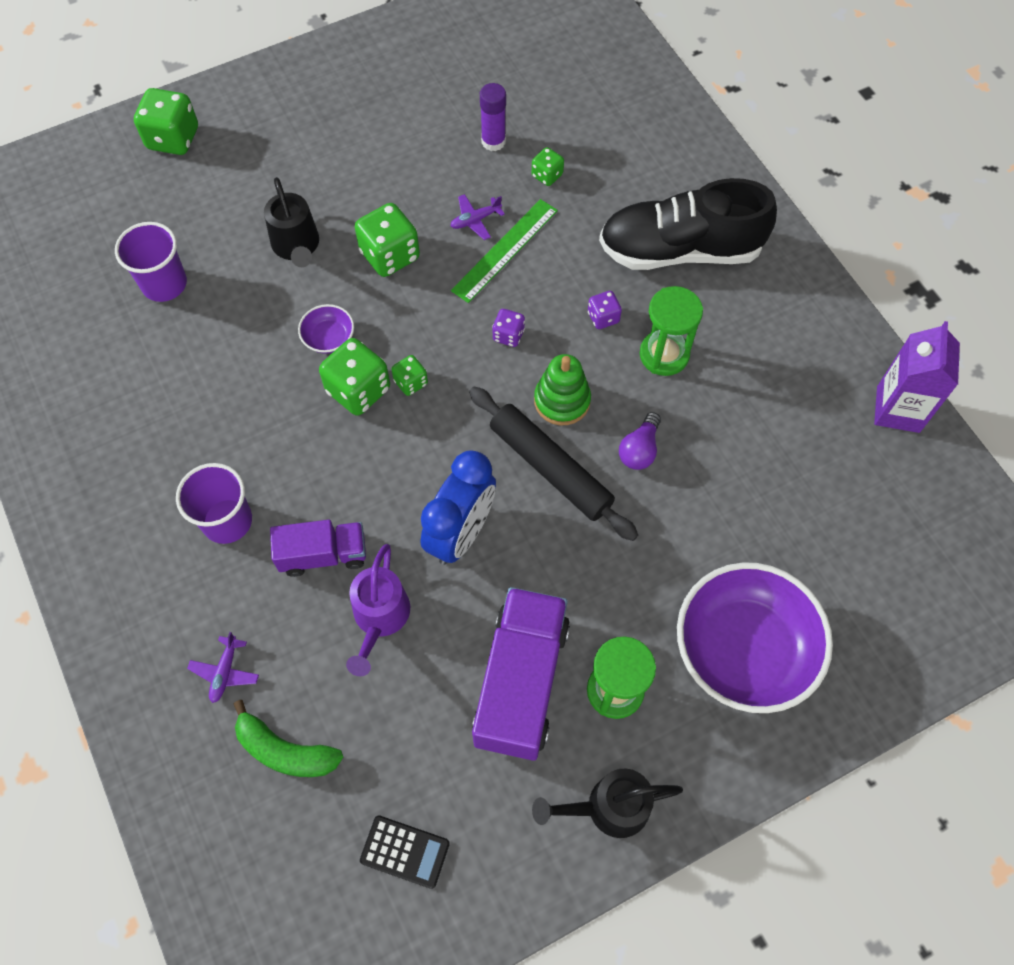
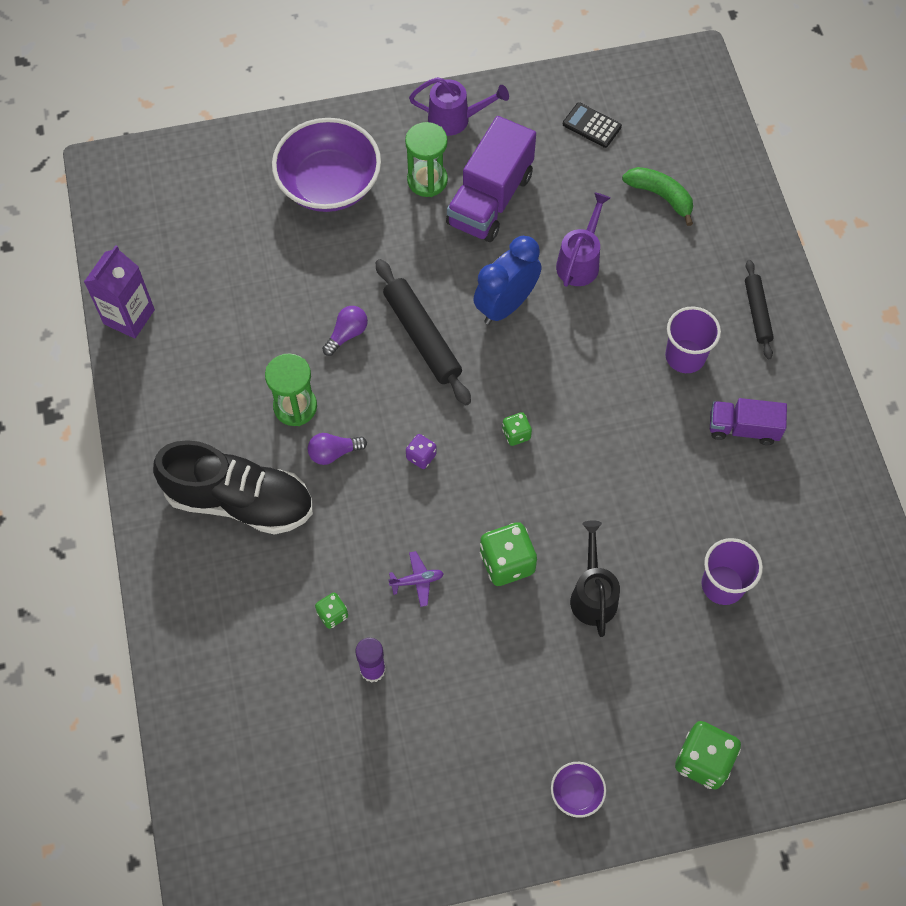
camera: 165 degrees left, 0 degrees up
(139, 603) = (757, 312): none -> black rolling pin
(225, 672) = (697, 252): purple plane -> none
(323, 555) = (614, 314): purple truck -> purple truck (743, 428)
(329, 338) = (579, 492): purple bowl -> purple bowl (577, 792)
(358, 390) = (562, 438): green dice -> none
(505, 250) = (399, 541): green ruler -> none
(562, 401) = (395, 388): green stacking toy -> none
(603, 317) = (334, 453): purple dice -> purple light bulb
(608, 807) = (455, 119): black watering can -> purple watering can

